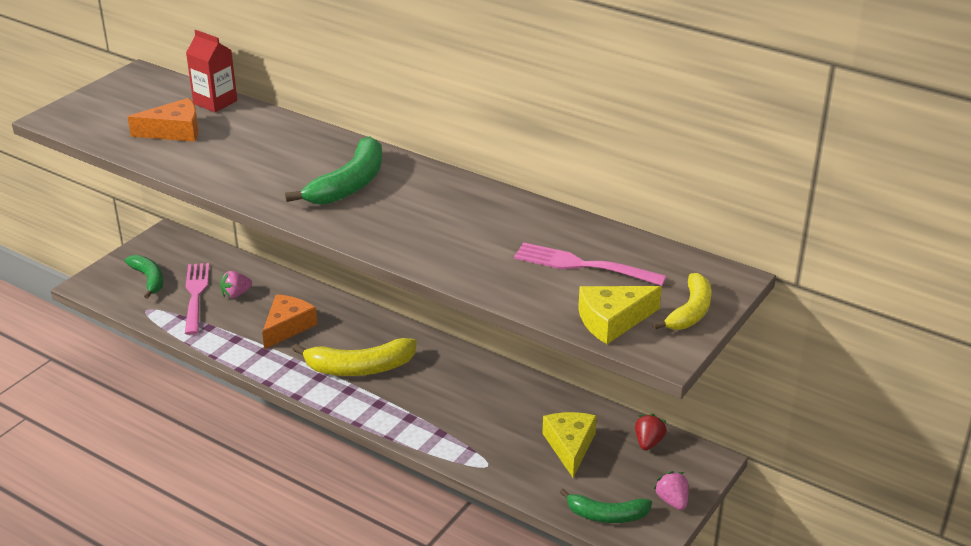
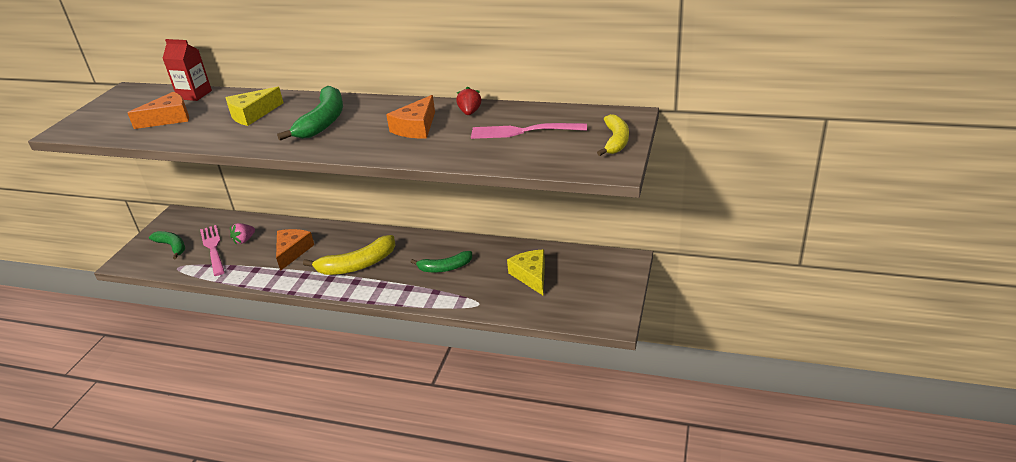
camera: 15 degrees left, 0 degrees up
(455, 224) = (416, 128): none -> orange cheese
(607, 515) = (578, 313): green banana -> green banana (445, 268)
(612, 321) = (564, 159): yellow cheese -> yellow cheese (252, 114)
(648, 442) = (583, 259): red strawberry -> red strawberry (470, 112)
(672, 501) = (618, 291): pink strawberry -> none

